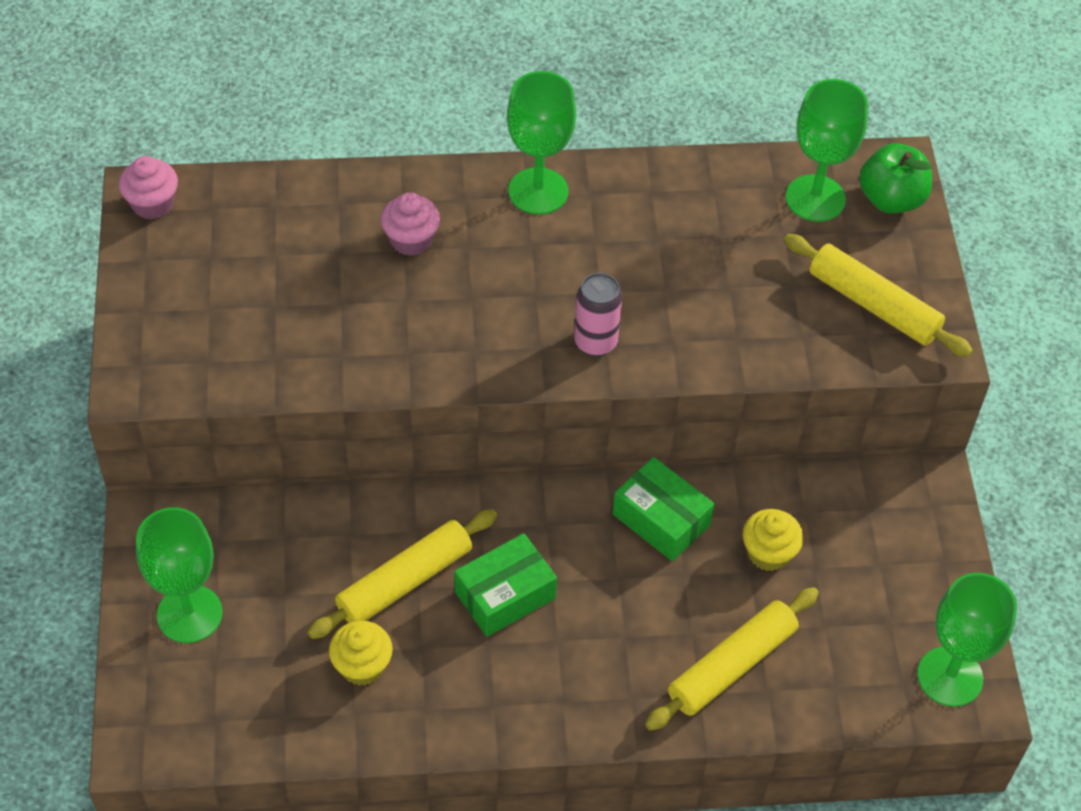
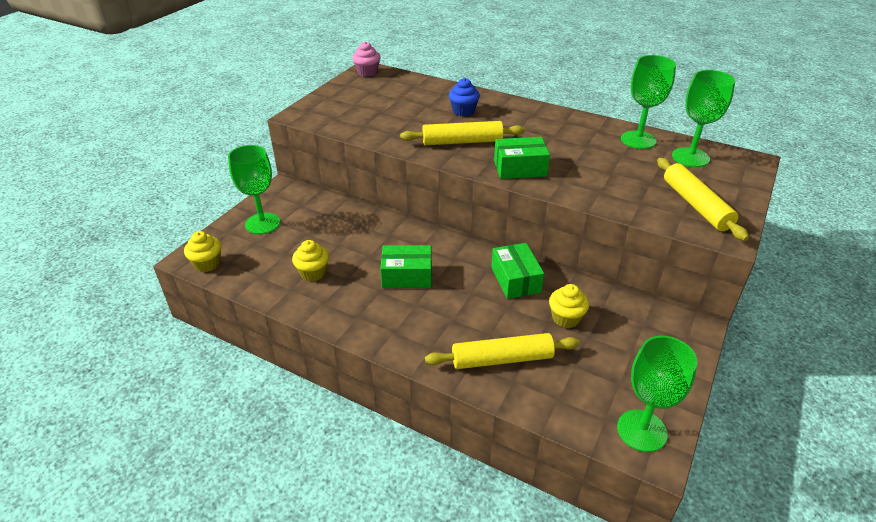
camera: 35 degrees right, 15 degrees down
(178, 740) = (207, 264): none -> yellow cupcake
(404, 581) = (365, 251): yellow rolling pin -> yellow rolling pin (462, 141)
(411, 240) = (463, 111): pink cupcake -> blue cupcake
(538, 191) = (539, 114): green goblet -> green goblet (638, 140)
(595, 342) = (520, 168): pink can -> green box
(891, 199) = (738, 170): green apple -> none

